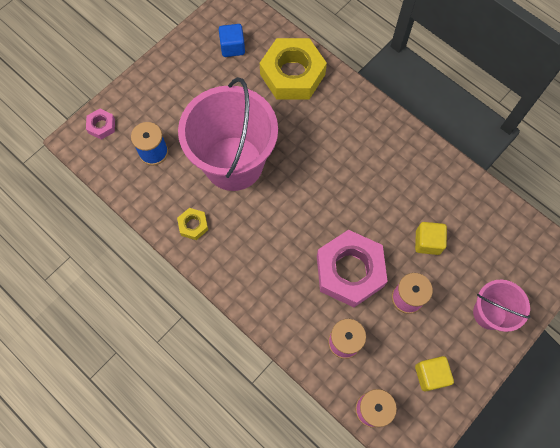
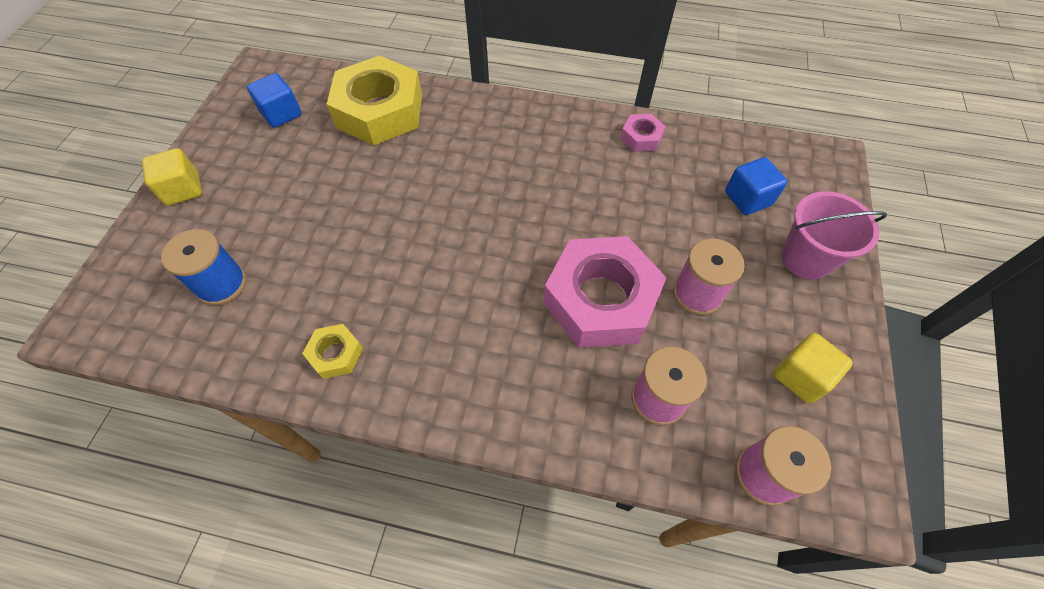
camera: 30 degrees left, 10 degrees down
(101, 126) = (117, 287): pink nut -> pink nut (641, 137)
(233, 163) = (355, 243): pink bucket -> none
(427, 242) = (672, 215): yellow cube -> yellow cube (183, 189)
(484, 256) = (748, 198): none -> blue cube

